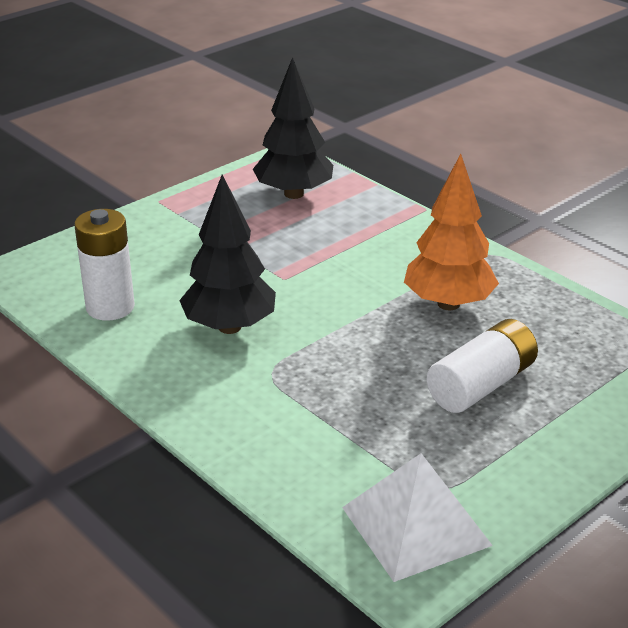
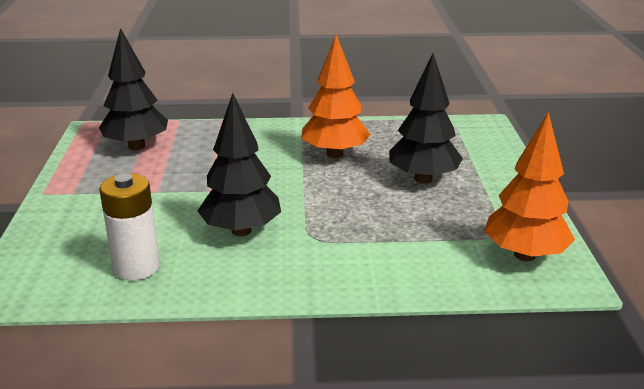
camera: 50 degrees left, 5 degrees down
(415, 526) = (524, 255): white pyramid -> orange tree
(481, 385) = (423, 179): white battery -> black tree

